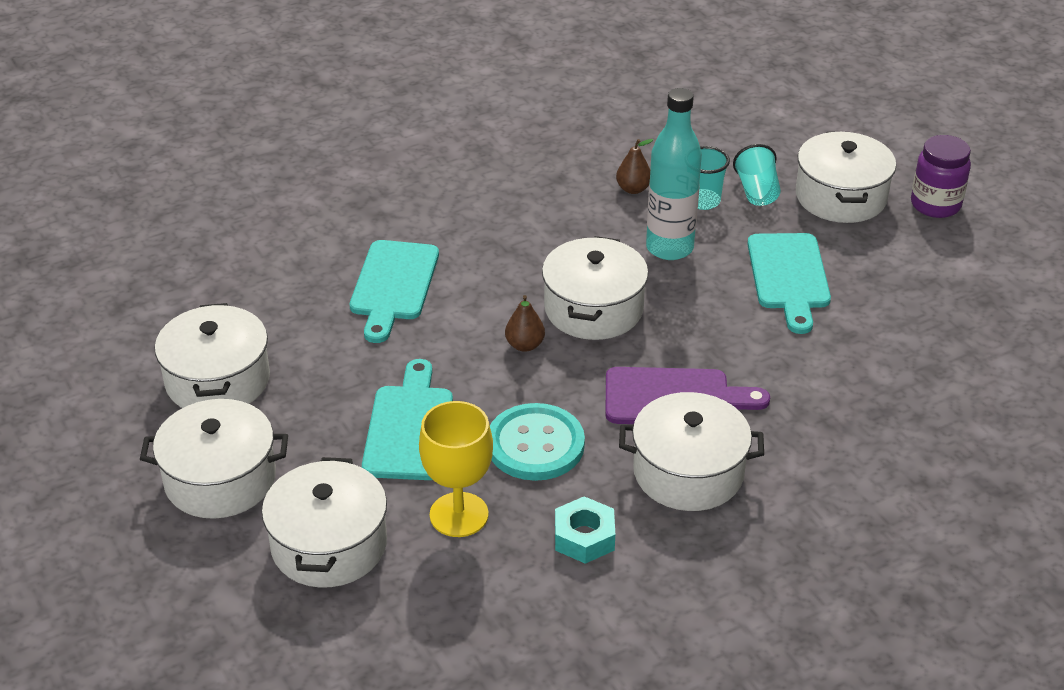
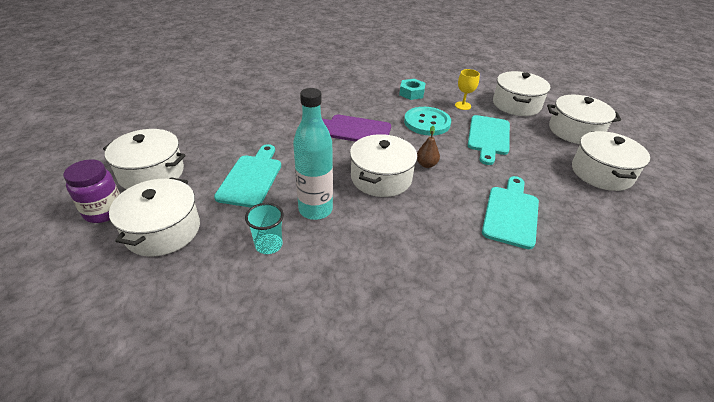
camera: 170 degrees left, 0 degrees up
(459, 515) = (462, 106): yellow goblet -> yellow goblet, size x0.65
(633, 189) = (318, 267): brown pear -> none
(688, 472) = (361, 105): white pot -> white pot (151, 173)
(757, 192) = (221, 246): turquoise cup -> none

